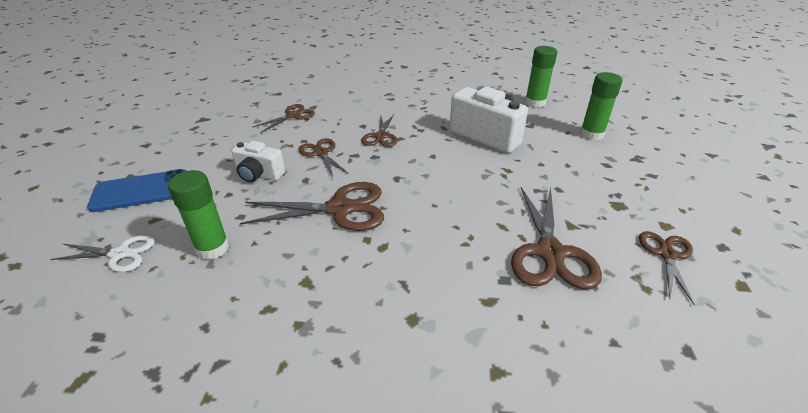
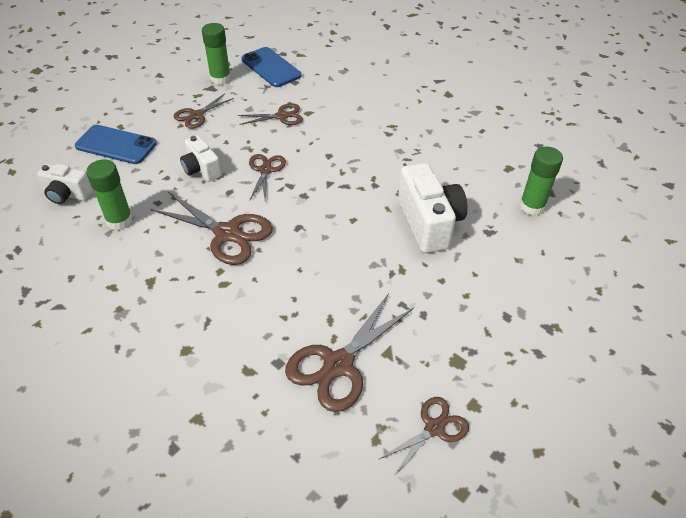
camera: 35 degrees right, 10 degrees up
(120, 254) = (67, 194): white scissors -> white camera
(246, 91) = (271, 67): none -> blue phone
(381, 136) = (331, 176): brown scissors -> brown scissors (196, 115)
(591, 134) = (540, 275): green glue stick -> green glue stick (220, 78)

